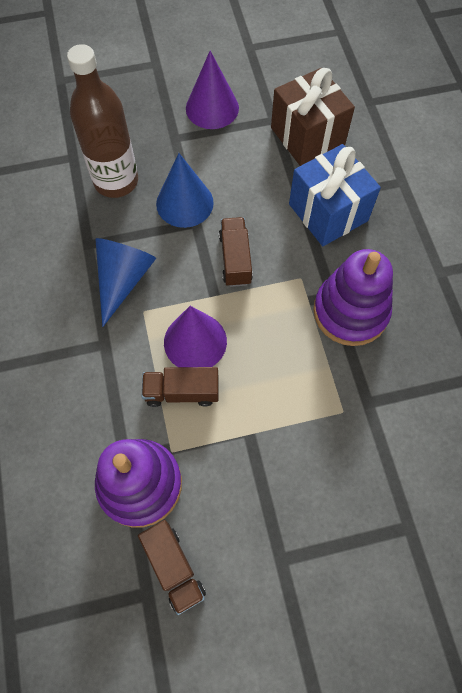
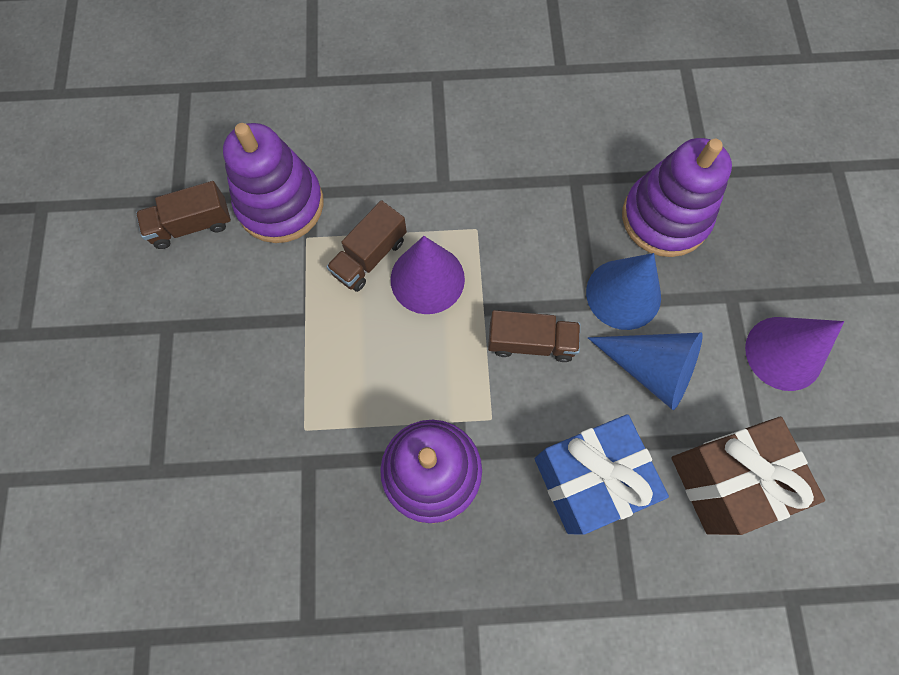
camera: 100 degrees right, 5 degrees up
(116, 181) = (665, 218): brown bottle -> purple stacking toy
(123, 279) = (522, 212): blue cone -> blue cone (651, 369)
(182, 392) = (369, 256): brown truck -> brown truck turned 150 degrees counterclockwise

